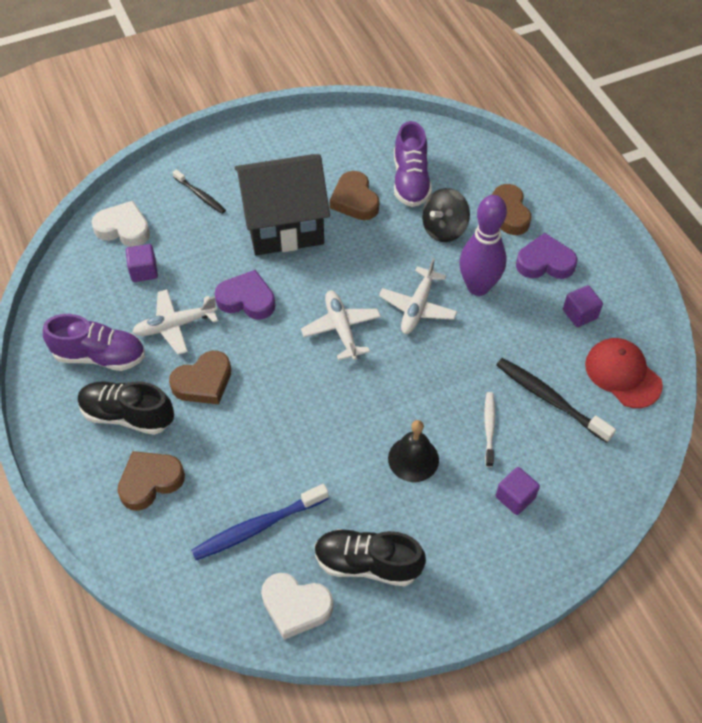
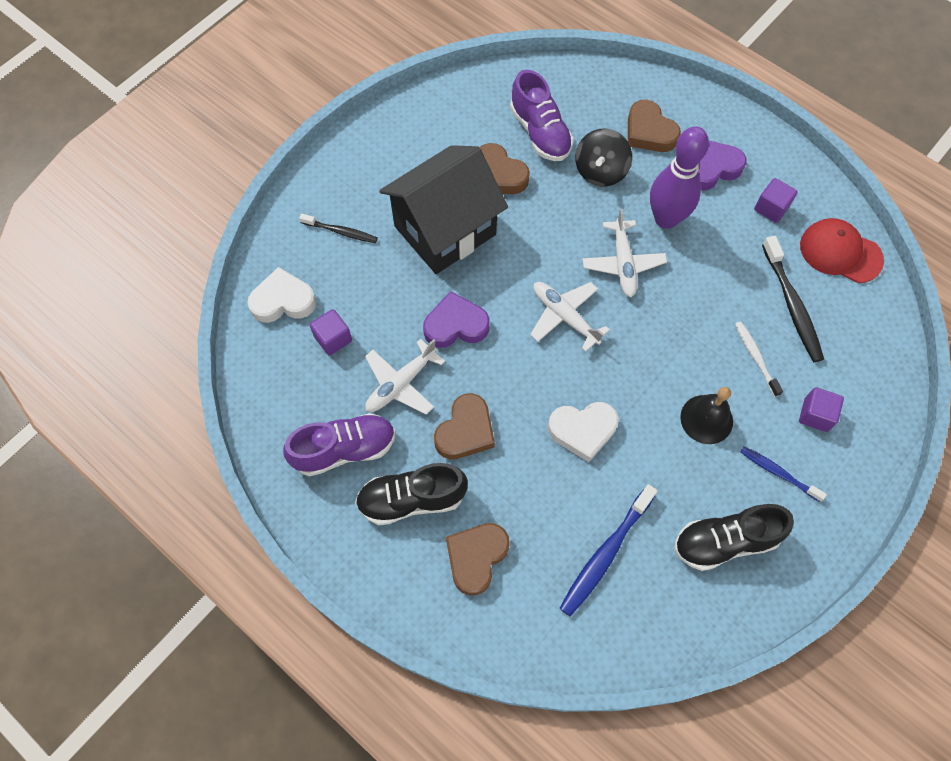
camera: 25 degrees left, 10 degrees up
(295, 606) = (686, 615): white heart -> white heart (582, 430)
(450, 530) = (778, 473): none -> blue toothbrush
(549, 399) = (792, 305): black toothbrush -> black toothbrush turned 120 degrees counterclockwise

